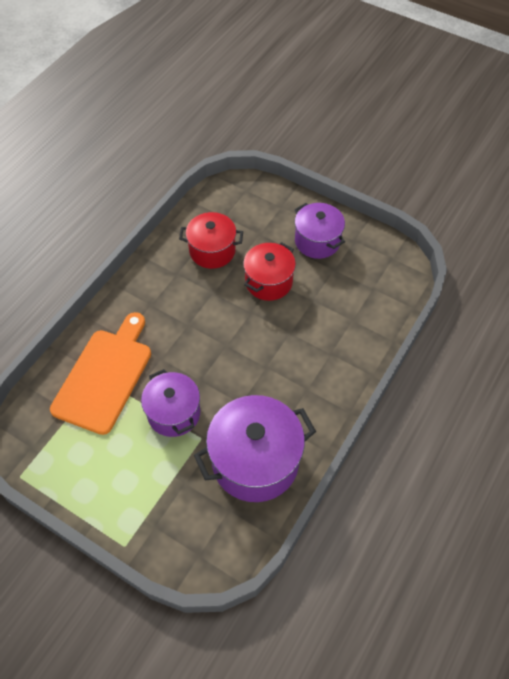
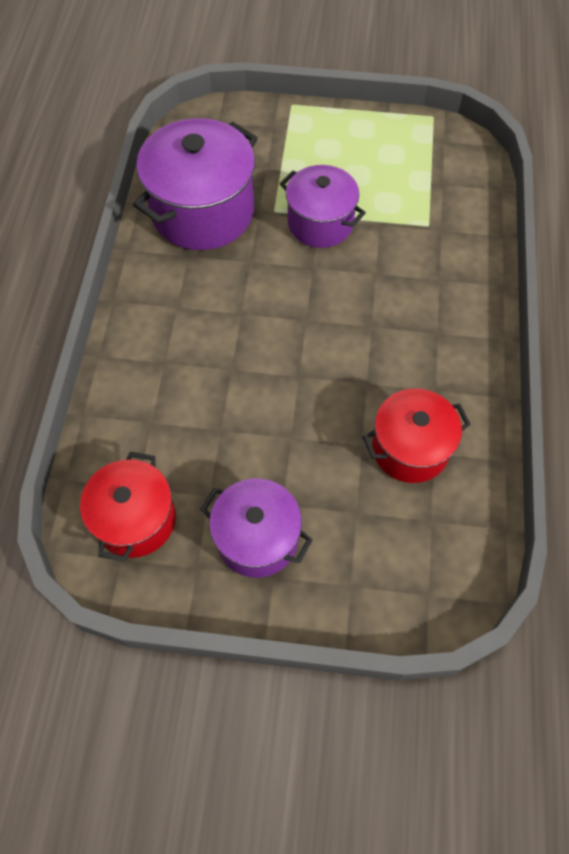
camera: 155 degrees right, 5 degrees up
(105, 376) = (425, 230): orange cutting board -> none
(268, 282) = (298, 432): red pot -> red pot (135, 519)

